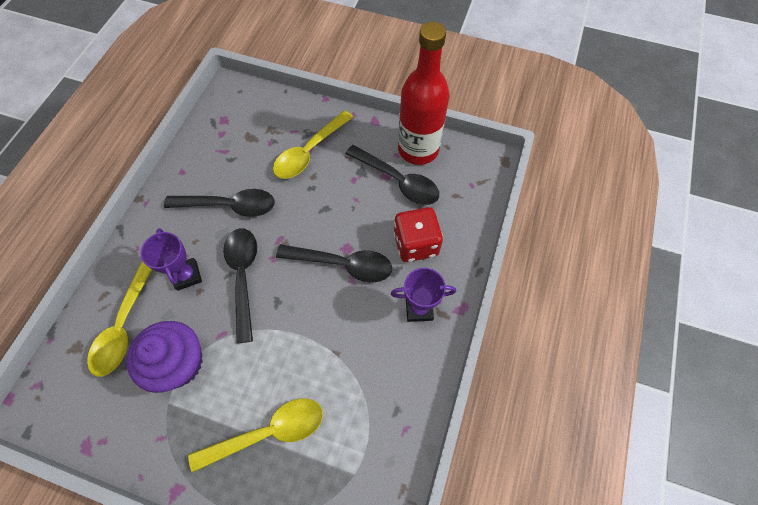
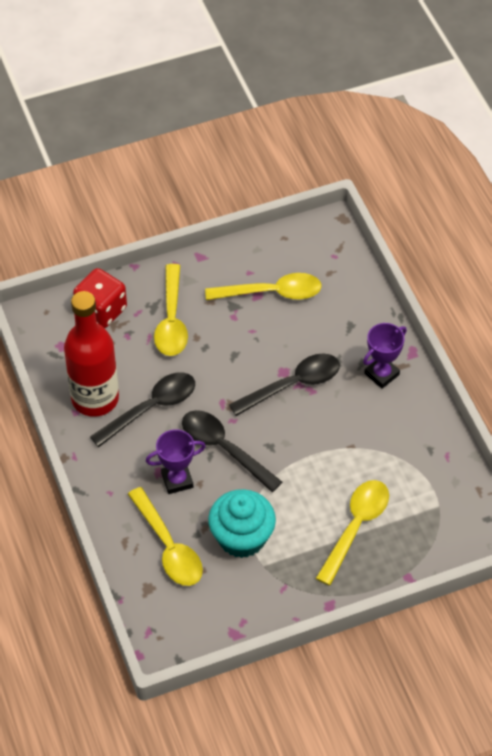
camera: 40 degrees left, 10 degrees down
(179, 363) = (242, 537): purple cupcake -> turquoise cupcake
(187, 275) = (177, 480): purple trophy -> purple trophy turned 45 degrees counterclockwise
(398, 181) = (272, 292): black spoon -> yellow spoon
(415, 244) = (334, 331): red dice -> red dice (101, 311)
(418, 149) = (263, 256): red bottle -> red bottle (95, 399)

